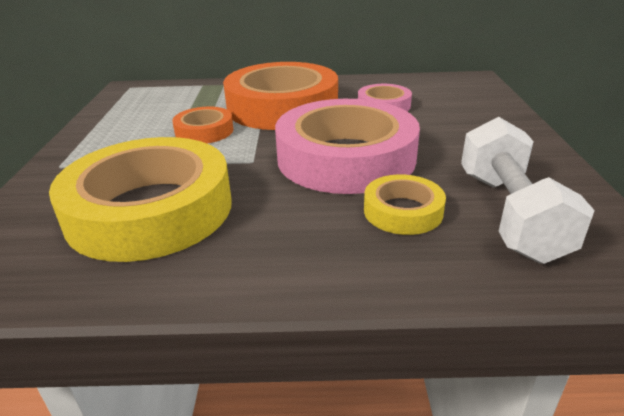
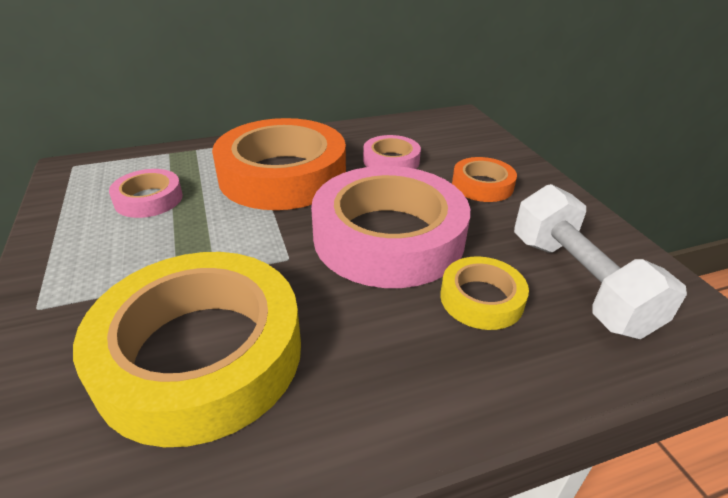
camera: 20 degrees left, 5 degrees up
(170, 112) = (148, 199): none -> pink tape
(204, 131) = (207, 222): orange tape -> orange tape (482, 185)

